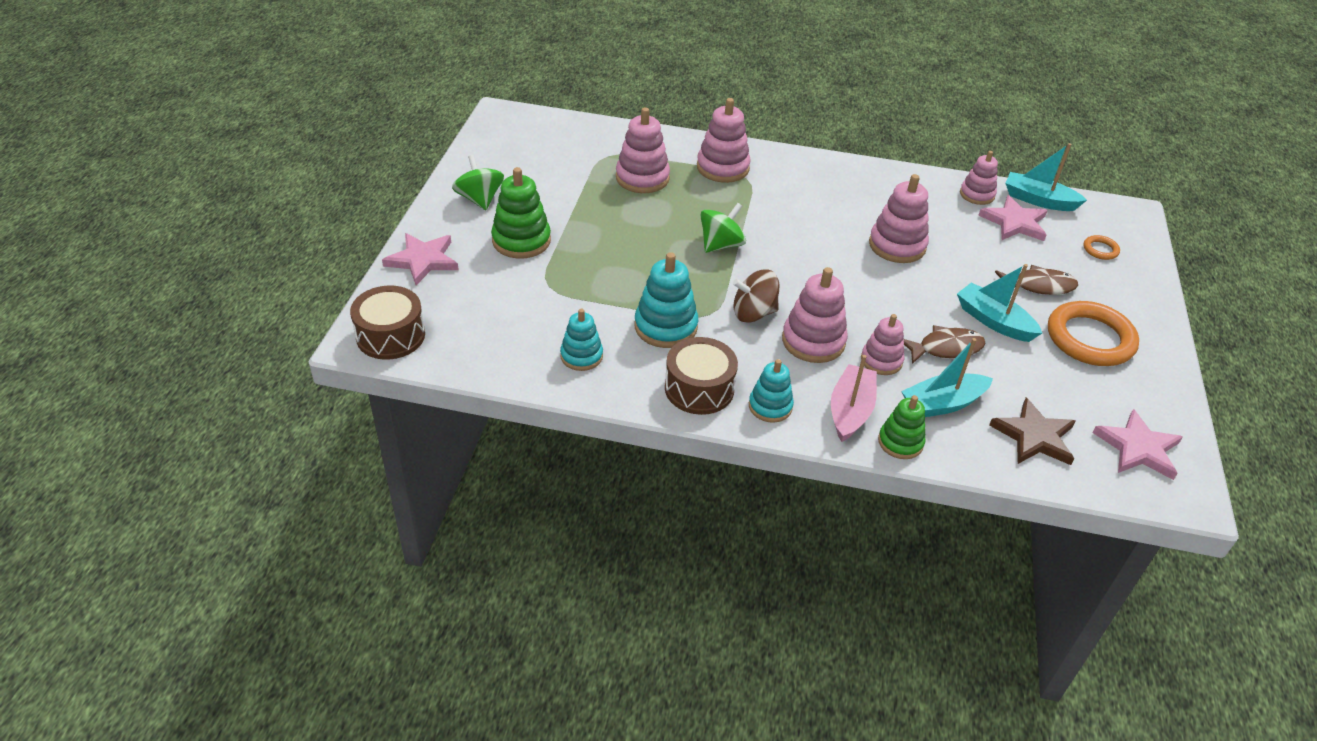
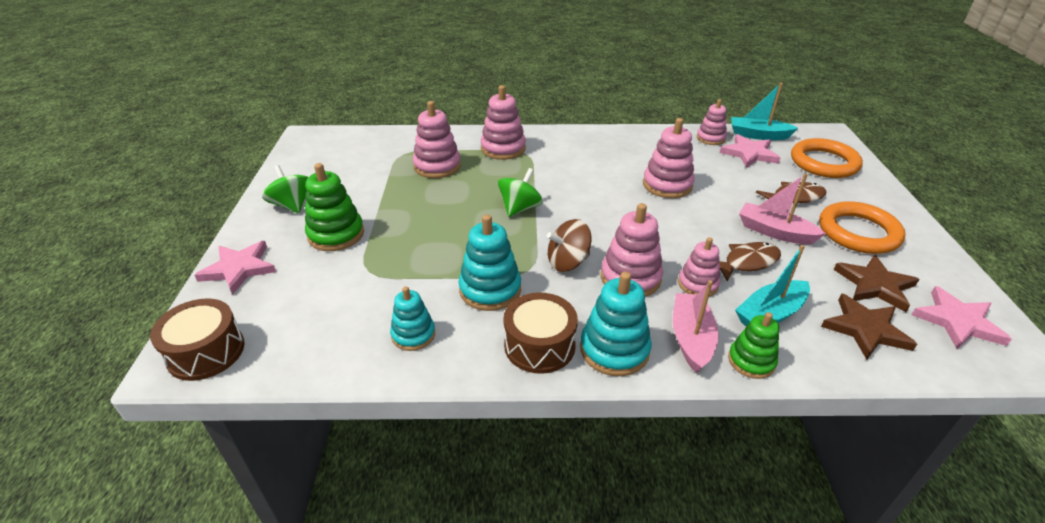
camera: 10 degrees left, 5 degrees down
(770, 406) = (614, 350): turquoise stacking toy -> turquoise stacking toy, size x1.54
(993, 321) = (774, 232): turquoise boat -> pink boat
(1072, 397) = (875, 285): none -> brown star
(1100, 250) = (824, 163): orange ring -> orange ring, size x2.26

